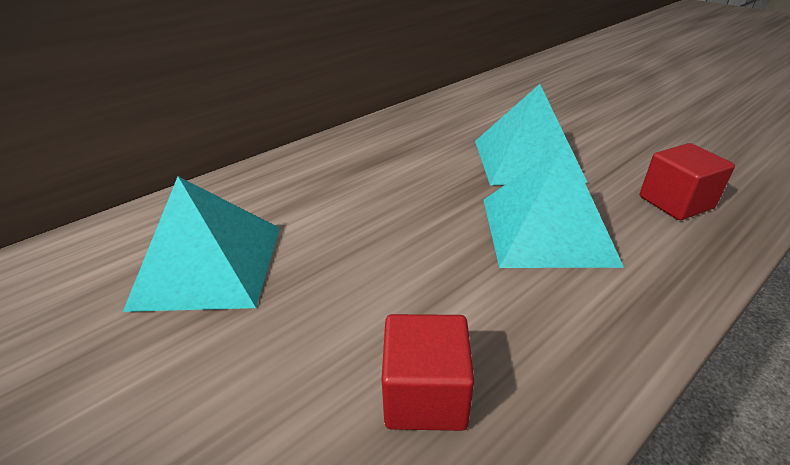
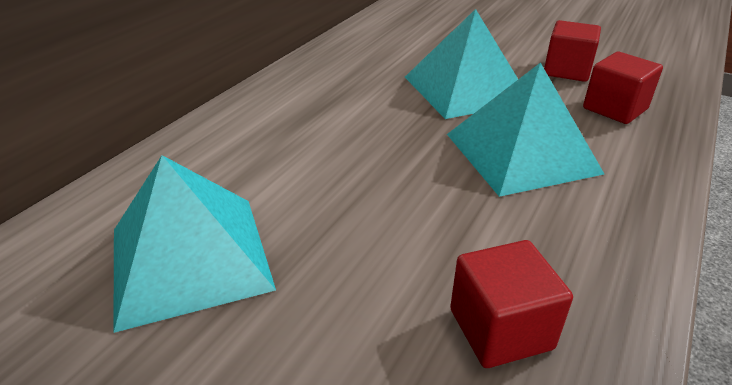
camera: 20 degrees left, 0 degrees up
(643, 156) = (567, 70): none -> red cube

